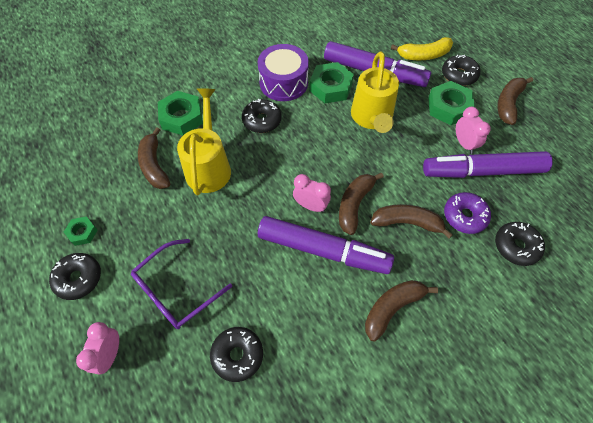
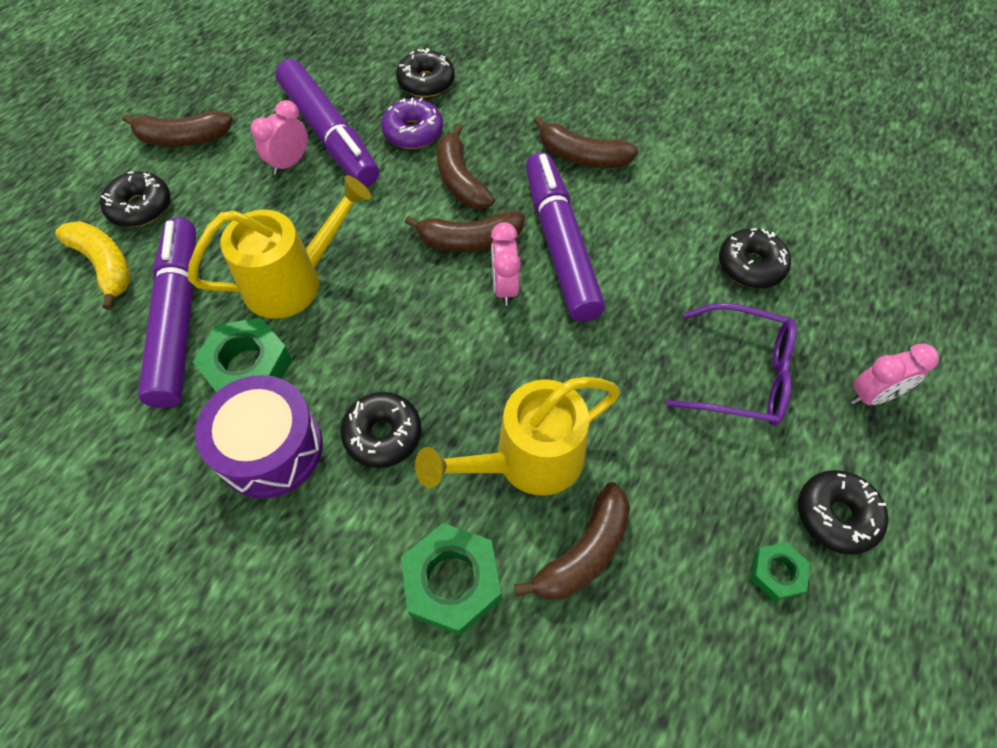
camera: 120 degrees left, 0 degrees up
(448, 107) = (222, 199): green nut -> none

